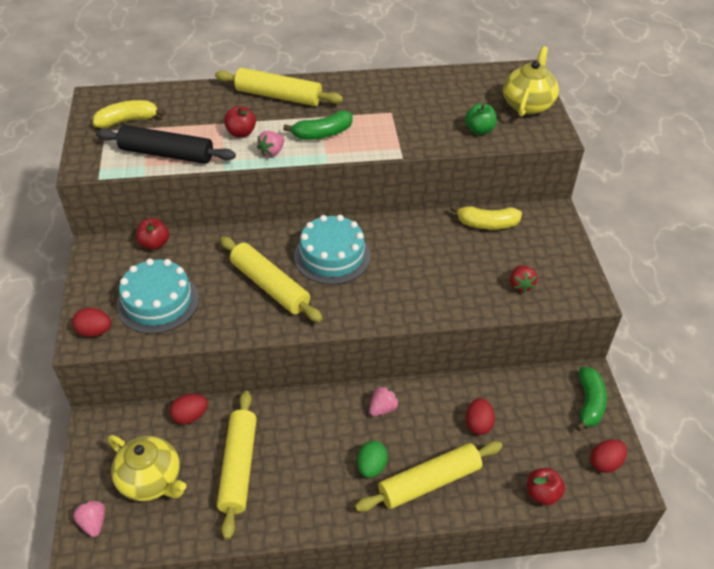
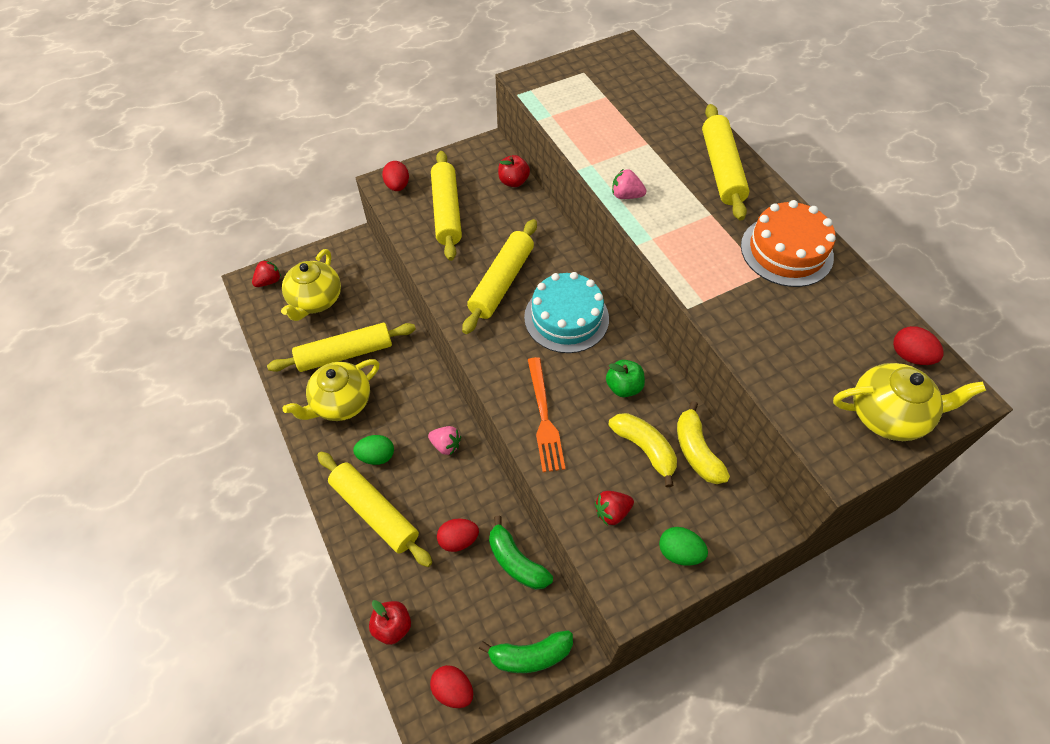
camera: 70 degrees right, 10 degrees up
(93, 523) = (269, 281): pink strawberry -> red strawberry
(127, 121) = (606, 80): yellow banana -> yellow banana (644, 449)
(158, 302) = (446, 211): turquoise cake -> yellow rolling pin
(167, 154) = (576, 123): black rolling pin -> none
(190, 416) = (384, 300): red egg -> red egg (909, 356)
(241, 133) = (641, 162): red apple -> none
(297, 484) = (341, 402): none -> yellow teapot
(322, 134) = (683, 225): green banana -> green banana (516, 561)
(376, 95) = (786, 251): none -> orange cake
(424, 299) = (544, 418): none -> orange fork
(479, 130) = (791, 372): green apple -> green apple (623, 387)
(562, 260) = (679, 552): none -> green egg

